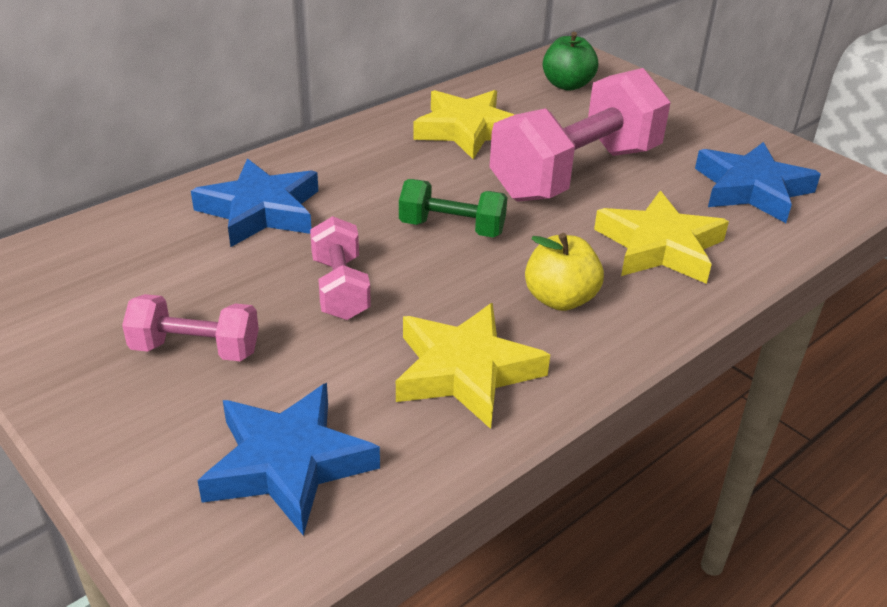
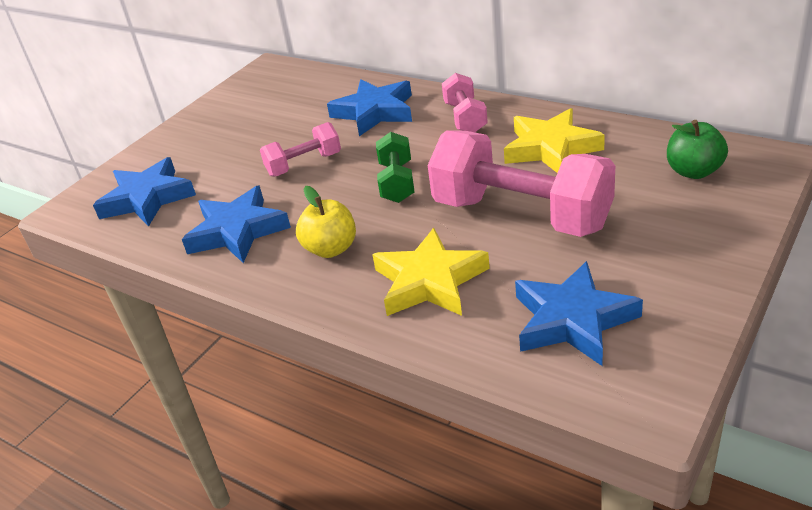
camera: 80 degrees right, 0 degrees up
(195, 350) = (229, 142): pink dumbbell -> pink dumbbell (465, 118)
(465, 371) = (237, 231): yellow star -> blue star

